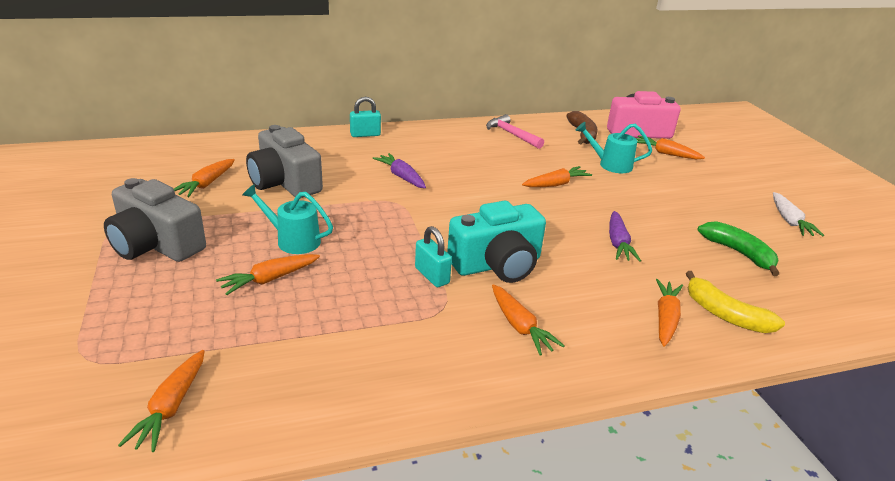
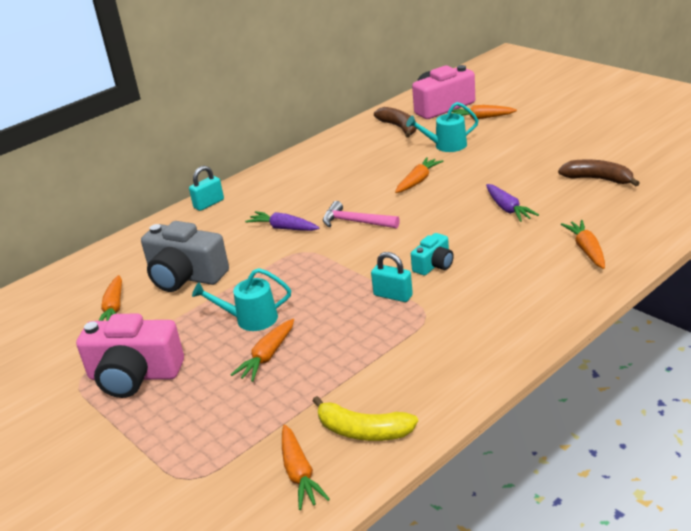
camera: 20 degrees left, 0 degrees up
(156, 244) = (134, 375): grey camera -> pink camera
(497, 264) = (434, 265): turquoise camera -> turquoise camera, size x0.52
(512, 134) = (339, 151): pink hammer -> pink hammer (355, 222)
(520, 326) = (493, 302): orange carrot -> none
(725, 314) = (623, 229): yellow banana -> yellow banana (363, 431)
(738, 253) = (598, 179): green banana -> brown banana
(789, 221) = (614, 139): white carrot -> none

